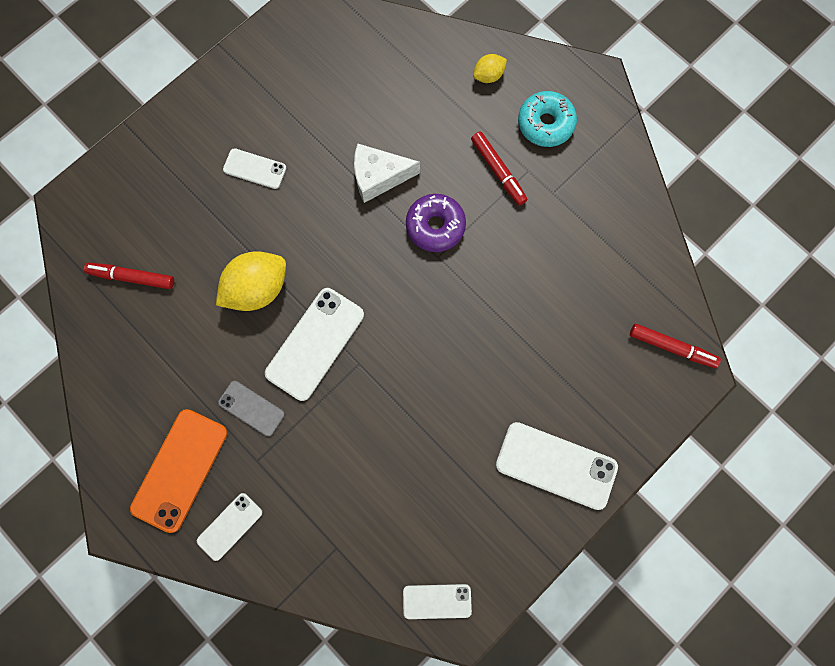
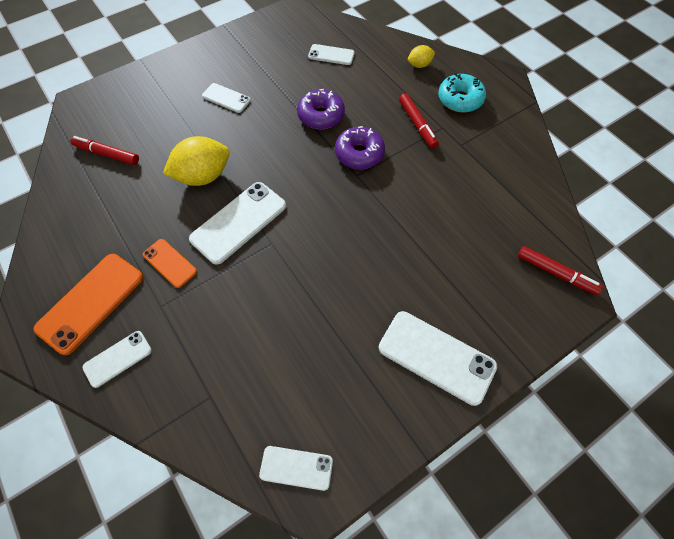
camera: 10 degrees right, 15 degrees down
(251, 408) = (169, 263): grey phone -> orange phone
(373, 76) = (331, 55): none -> white phone
(379, 177) = (321, 115): white cheese -> purple donut

